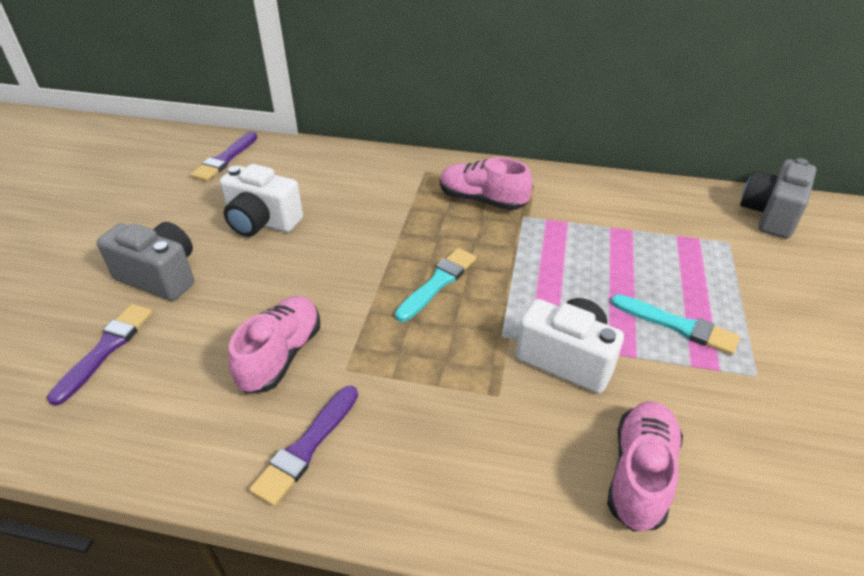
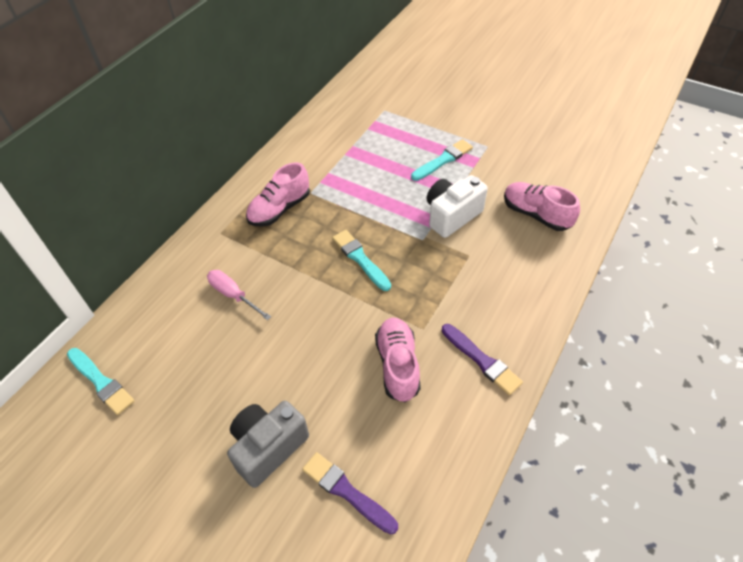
camera: 70 degrees left, 10 degrees up
(225, 159) = (101, 382): purple brush -> turquoise brush
(262, 222) = (229, 360): white camera -> none
(281, 355) = (397, 365): pink shoe -> pink shoe turned 45 degrees clockwise
(345, 202) = (233, 295): none -> pink screwdriver
(770, 215) = (369, 83): grey camera -> none

